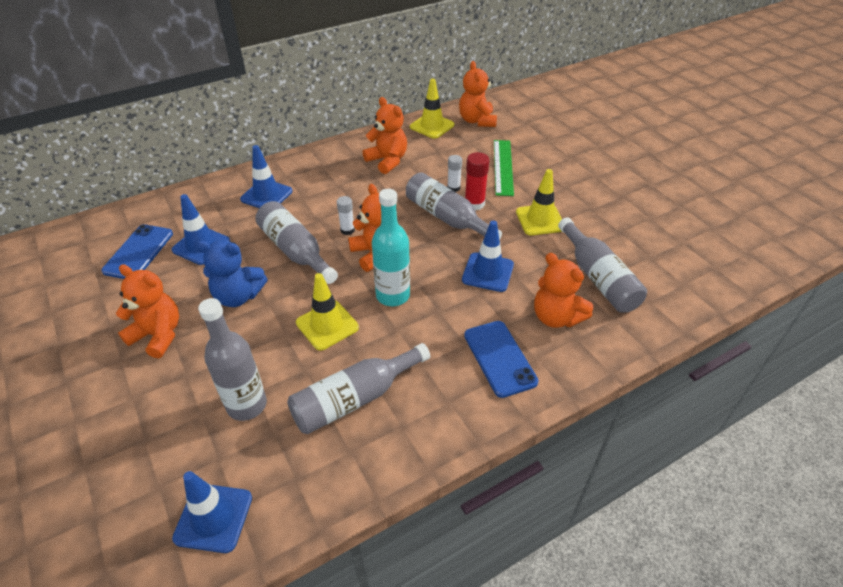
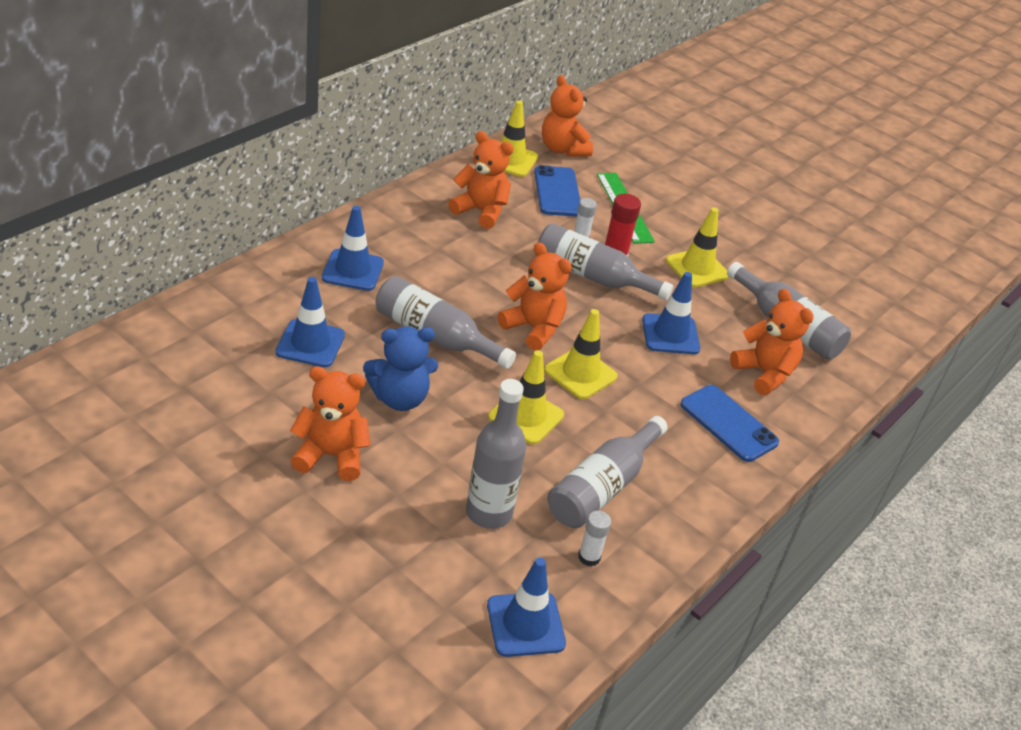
camera: 25 degrees left, 5 degrees down
(138, 252) = (232, 361): blue phone -> blue phone (557, 192)
(347, 230) = (483, 304): white glue stick -> white glue stick (589, 557)
(393, 295) = (580, 373): turquoise bottle -> yellow traffic cone
(556, 317) = (764, 373): orange teddy bear -> orange teddy bear turned 150 degrees counterclockwise

